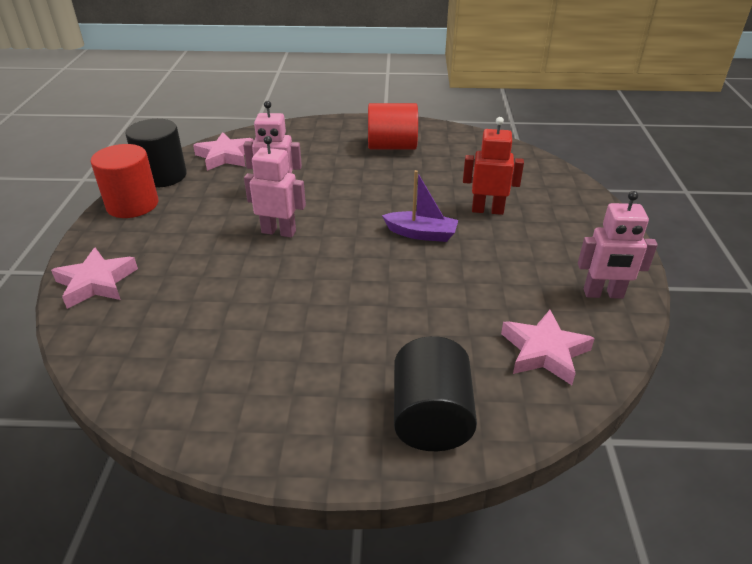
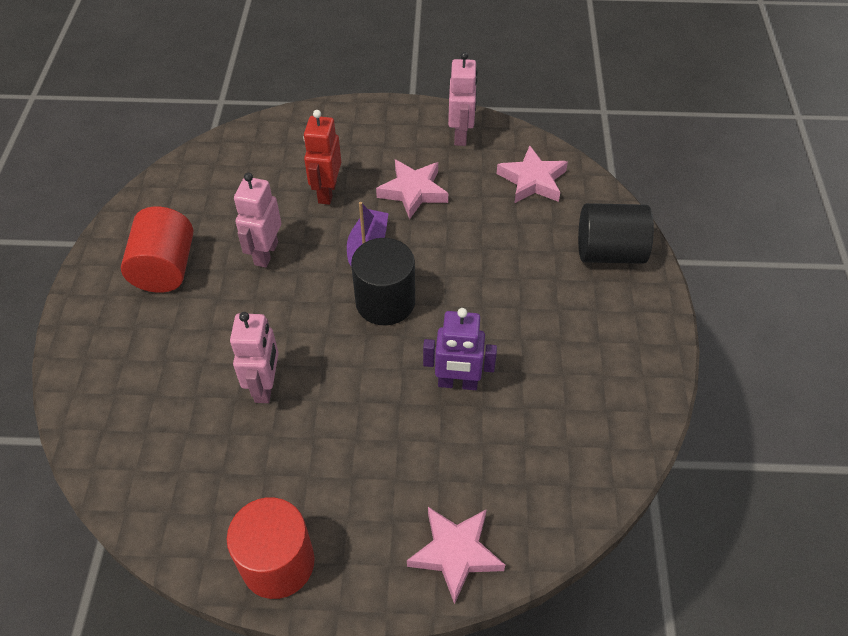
camera: 90 degrees left, 15 degrees up
(162, 176) = (198, 542): black cylinder -> black cylinder (385, 302)
(225, 156) = (151, 465): pink star -> pink star (413, 192)
(258, 286) = (457, 383): none -> purple robot
(279, 232) = (356, 375): pink robot -> pink robot (265, 253)

